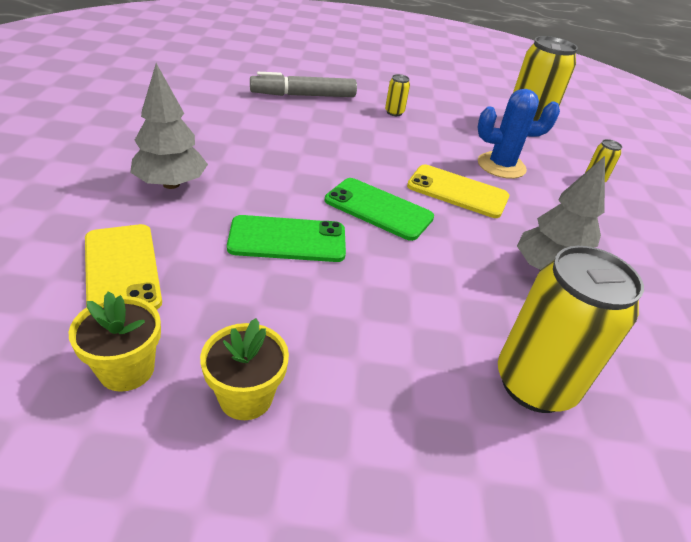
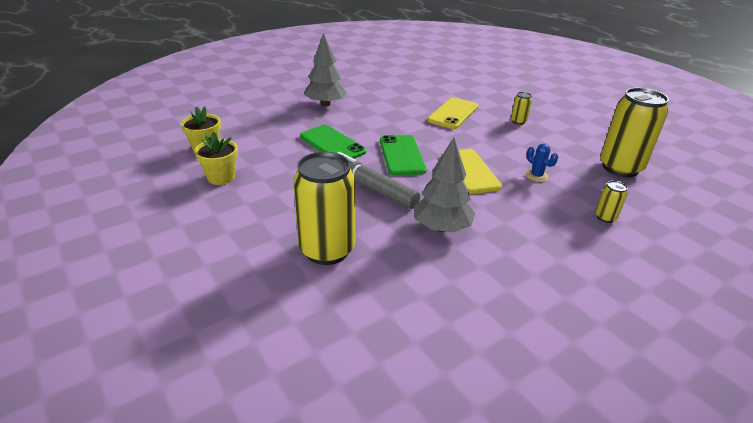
camera: 55 degrees right, 5 degrees down
(122, 270) = (255, 122): yellow phone -> yellow phone (453, 113)
(303, 95) = (472, 93): grey marker -> grey marker (372, 188)
(501, 166) = (536, 176): blue cactus -> blue cactus, size x0.53

